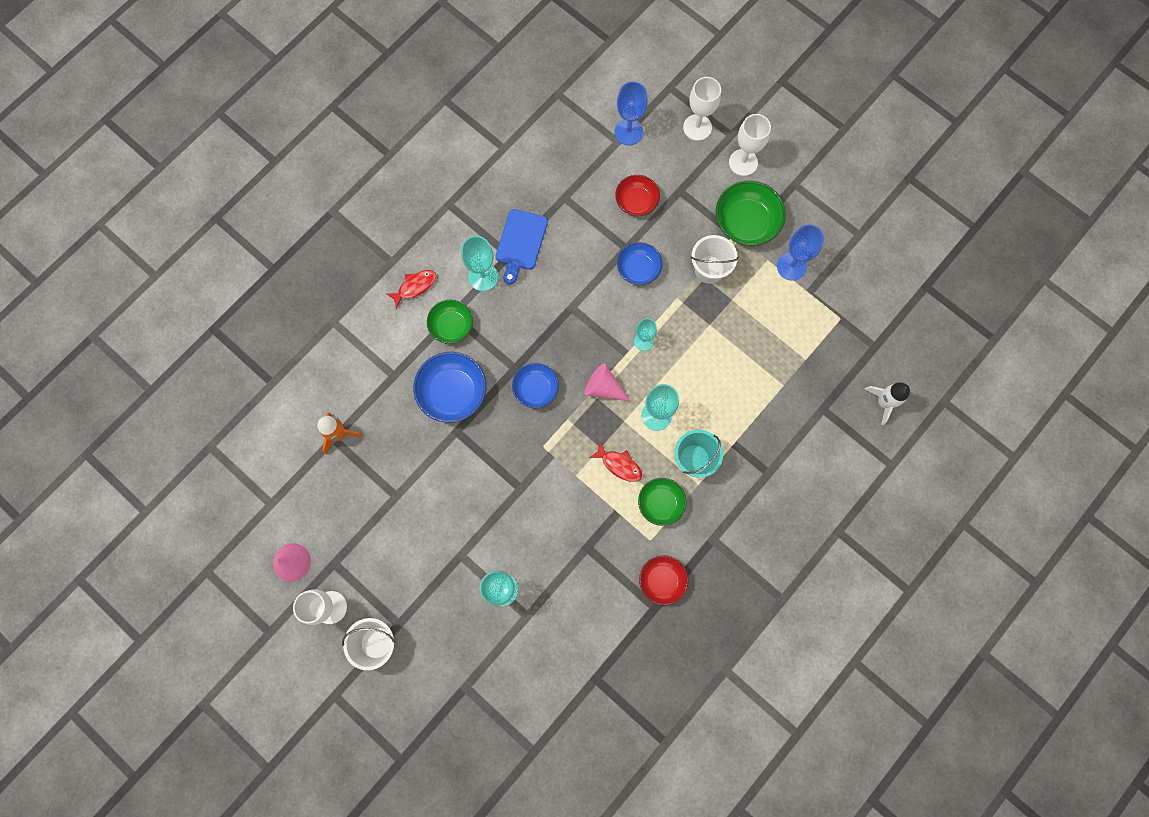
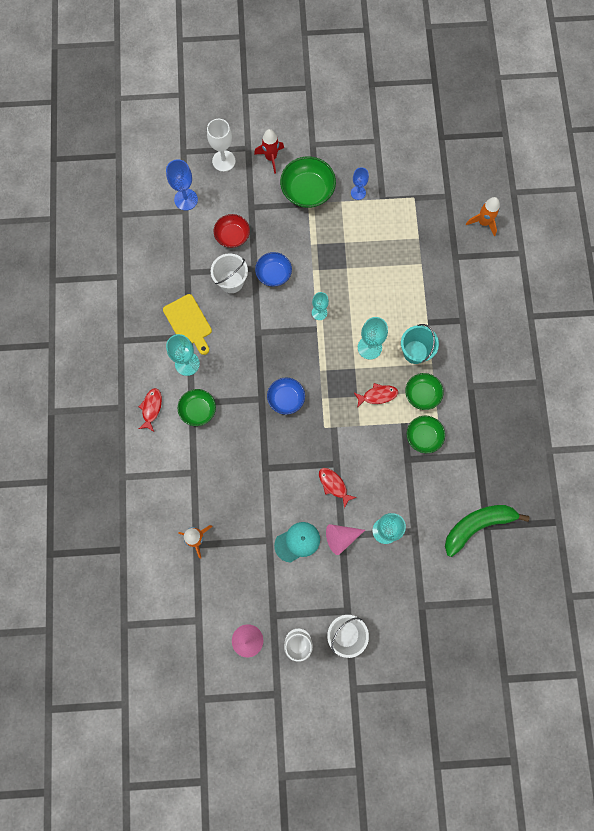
camera: 45 degrees left, 0 degrees up
(418, 522) = (297, 542): none -> turquoise cap
(453, 392) = (239, 447): blue bowl -> none
(499, 505) = (334, 485): none -> red fish
(520, 242) = (188, 323): blue cutting board -> yellow cutting board
(588, 669) = (477, 525): none -> green banana
(603, 387) = (324, 360): pink cone -> pink cone (341, 537)
(622, 542) = (423, 436): none -> green bowl
(662, 580) = (466, 436): red bowl -> none
(709, 269) = (314, 237): white bucket -> white bucket (231, 282)
(743, 162) = (271, 158): white goblet -> red rocket
(791, 266) = (358, 193): blue goblet -> blue goblet, size x0.65
(883, 402) = (483, 222): white rocket -> orange rocket

